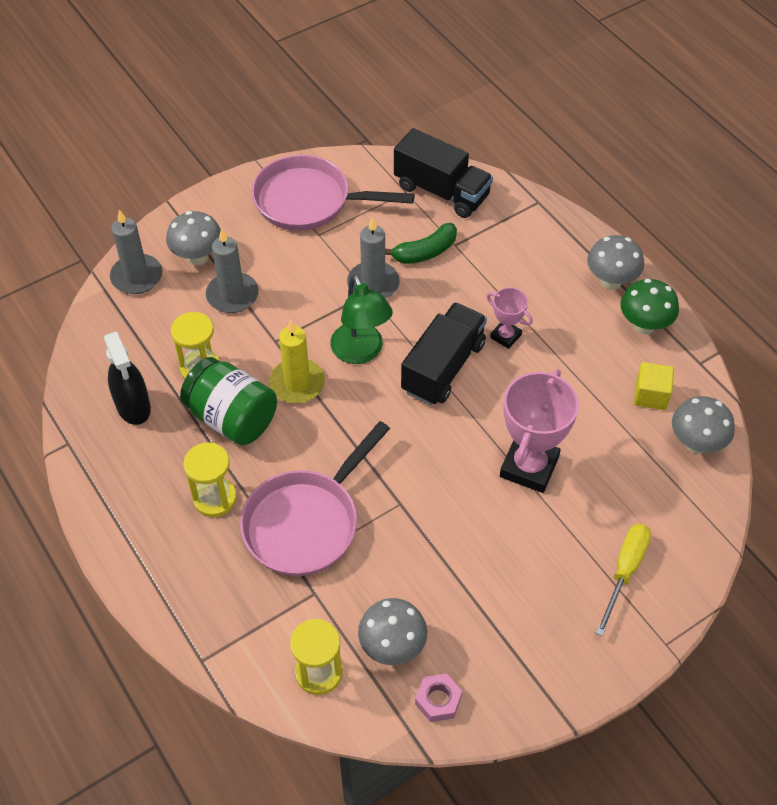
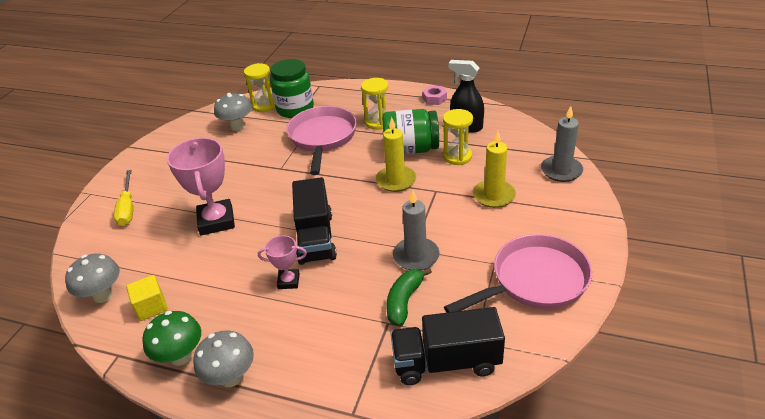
camera: 145 degrees right, 15 degrees down
(198, 257) = (546, 201): grey mushroom -> none
(232, 295) = (494, 196): grey candle -> yellow candle
(285, 623) = (295, 109): none -> green jar
(361, 352) = (377, 215): green lamp -> none
(438, 700) = (202, 124): pink nut -> pink nut (434, 99)

